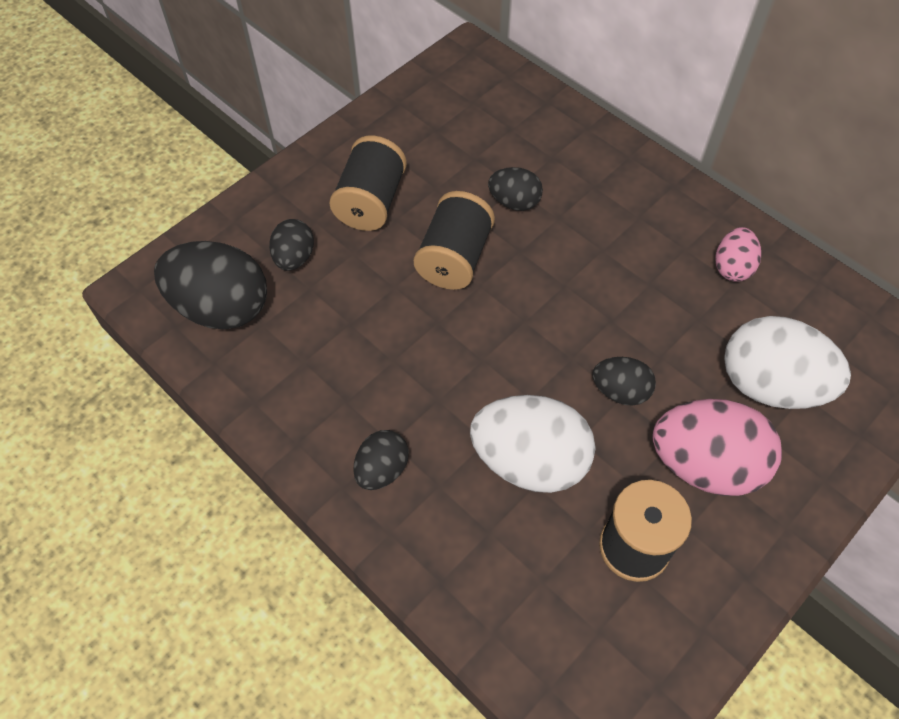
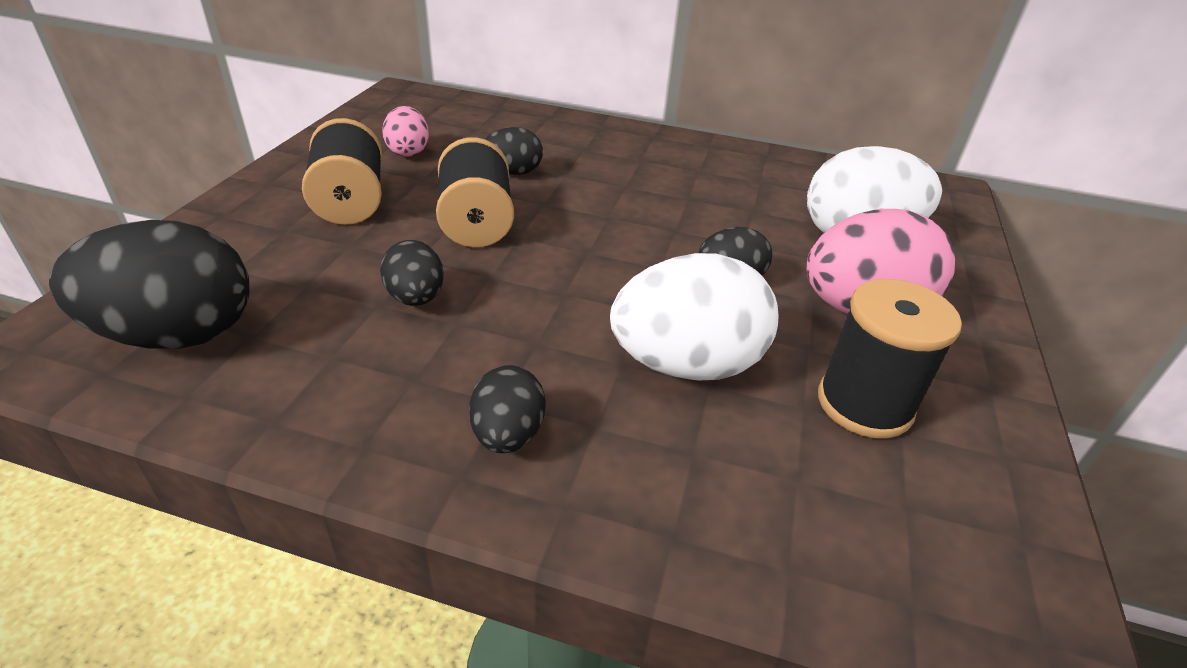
camera: 30 degrees left, 20 degrees down
(294, 258) = (271, 265): black egg -> black egg (416, 298)
(732, 267) = (749, 172): pink egg -> pink egg (408, 151)

